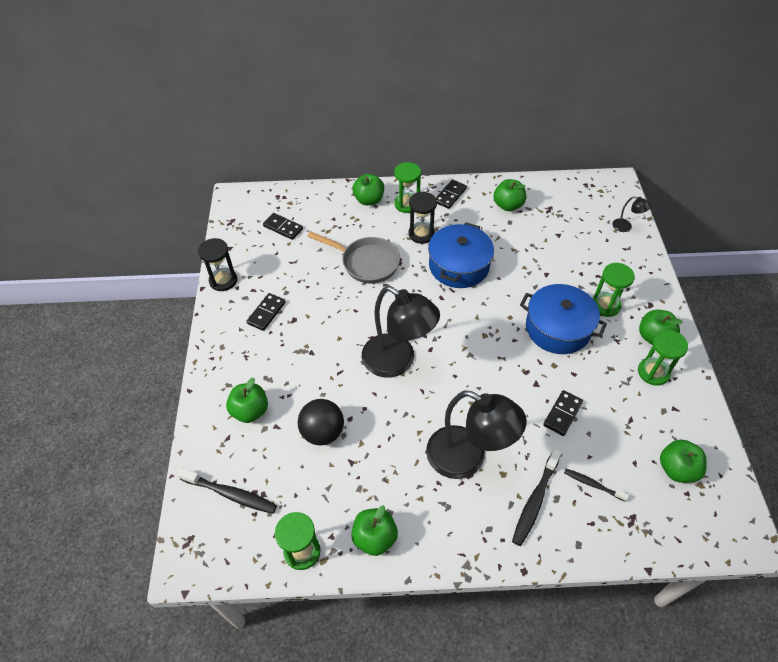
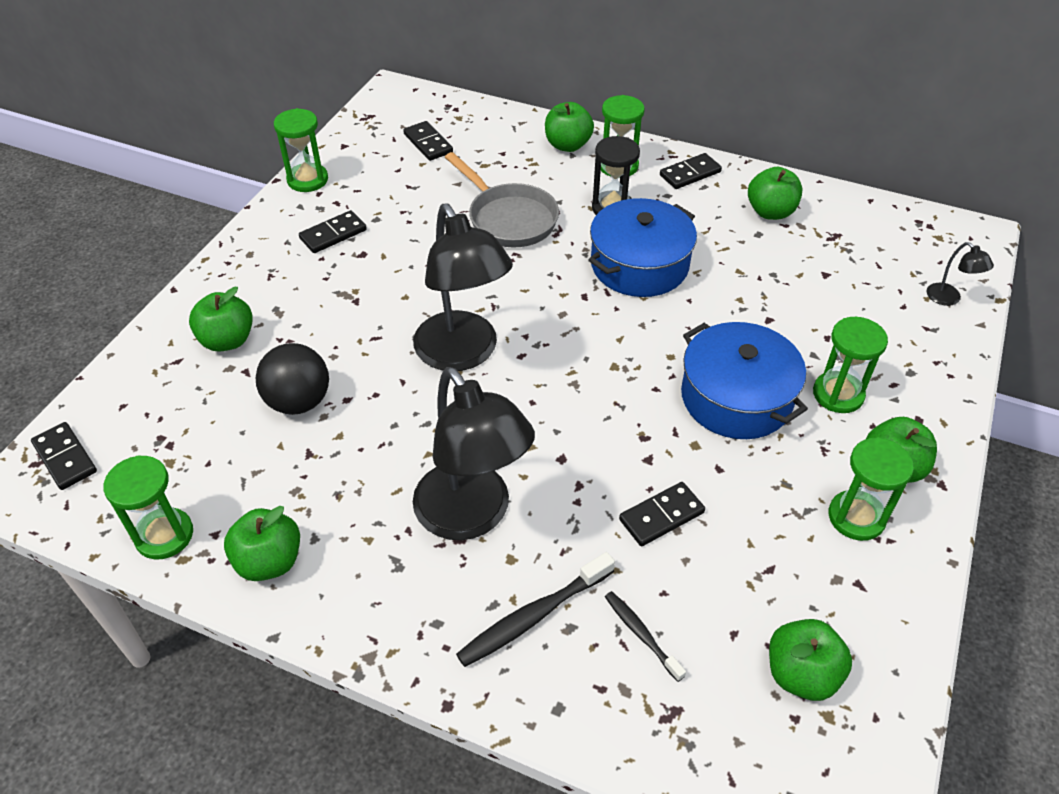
camera: 25 degrees right, 5 degrees down
(203, 532) = (65, 458): none -> black domino
(223, 280) = (307, 180): black hourglass -> green hourglass
(231, 494) = (131, 428): black toothbrush -> none

